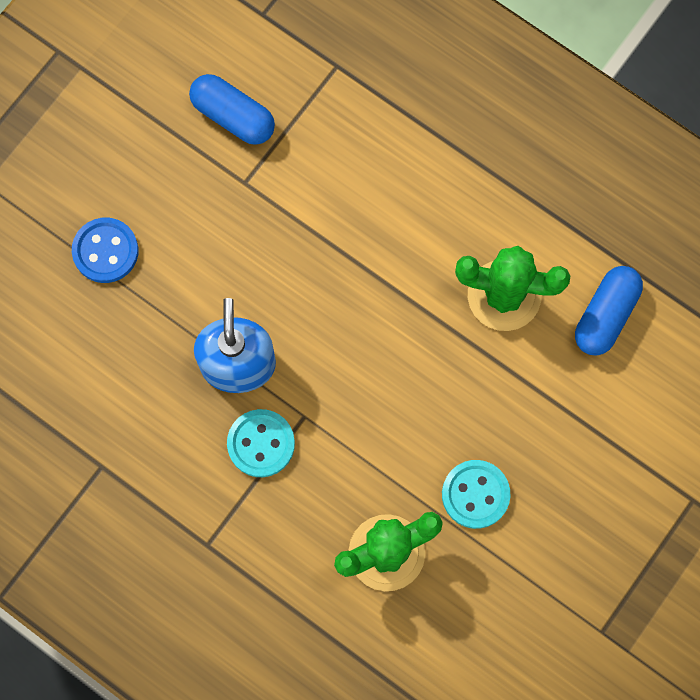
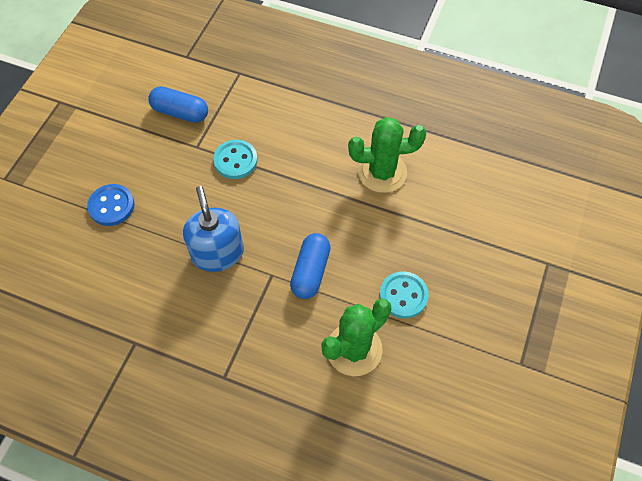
camera: 15 degrees left, 15 degrees down
(261, 444) = (246, 299): turquoise button -> turquoise button (235, 160)
(605, 315) = (450, 169): blue capsule -> blue capsule (310, 272)

